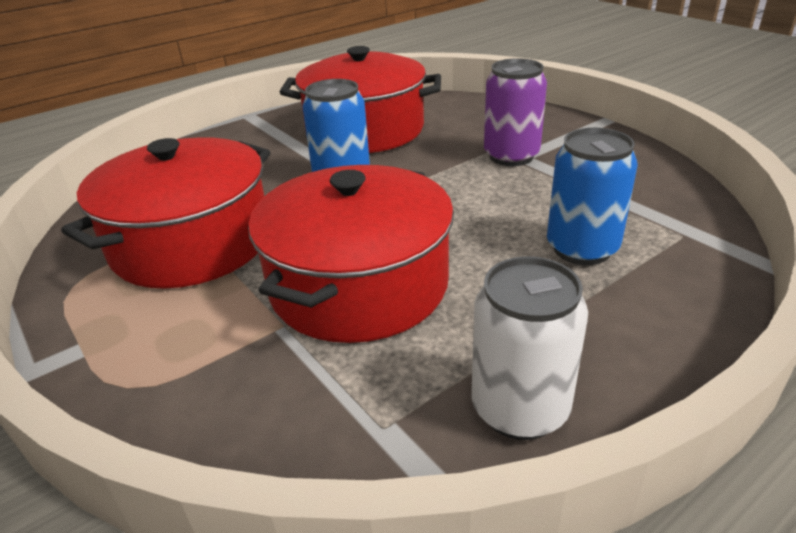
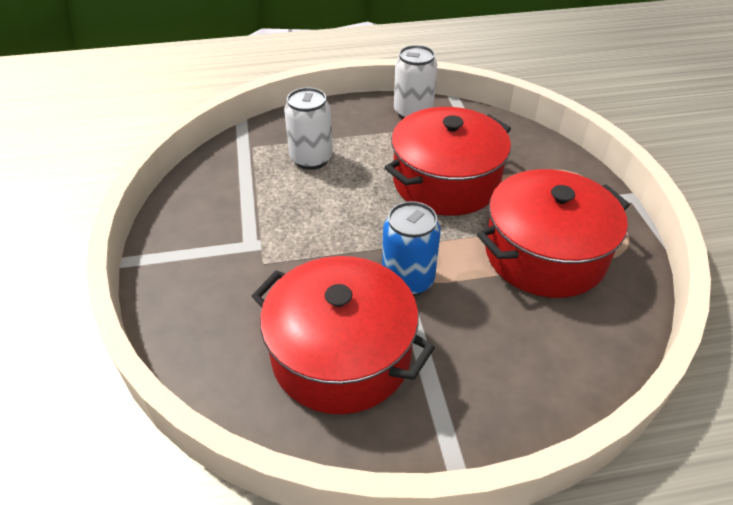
camera: 155 degrees left, 10 degrees up
(511, 156) = (257, 248): purple can -> none
(582, 248) = (311, 159): blue can -> white can

